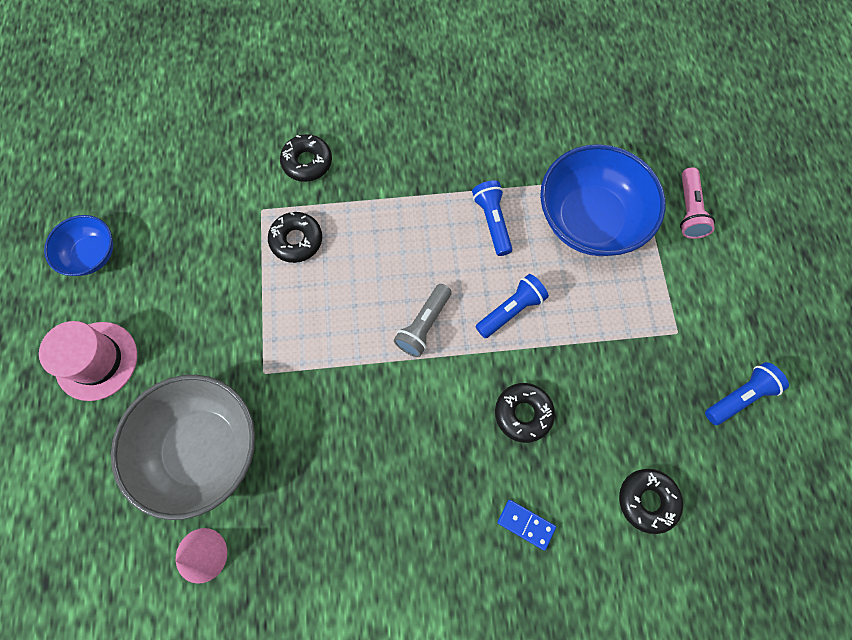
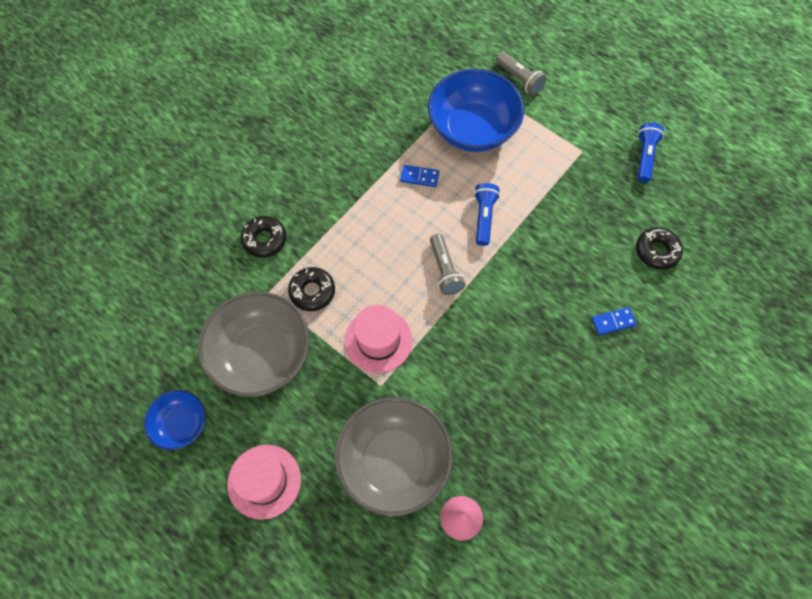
camera: 45 degrees left, 5 degrees down
(203, 256) = (261, 355): none -> grey bowl
(302, 333) = (378, 340): none -> pink hat
(492, 221) = (419, 177): blue flashlight -> blue domino
(523, 413) = (550, 266): black donut -> none
(688, 211) = (519, 79): pink flashlight -> grey flashlight

